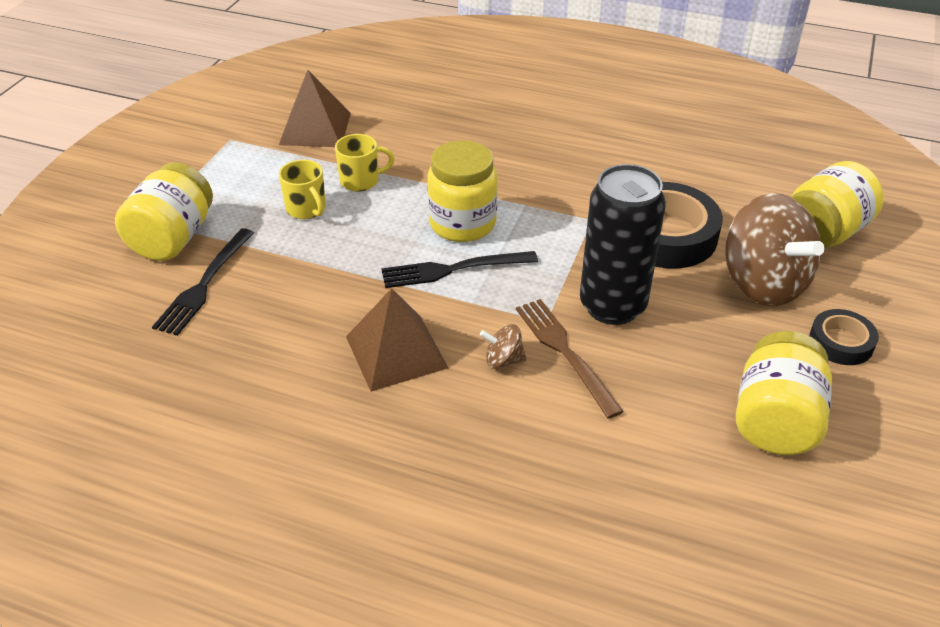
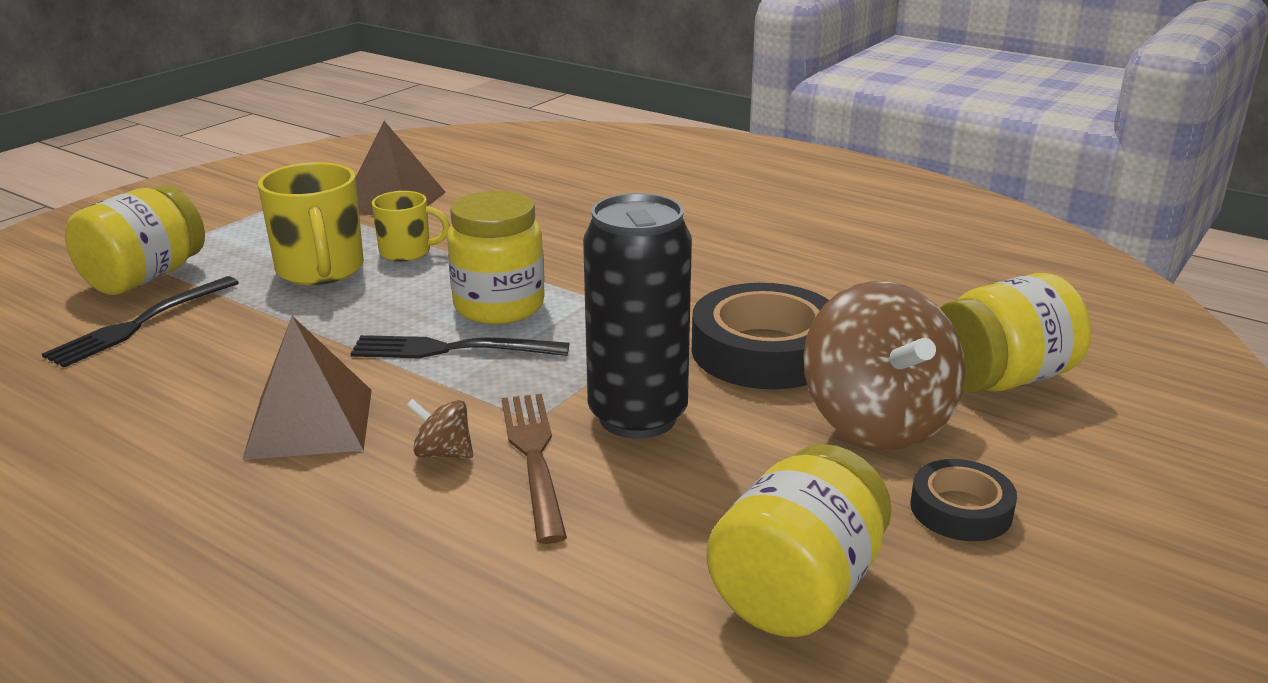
camera: 15 degrees right, 15 degrees down
(306, 209) = (320, 270): yellow mug -> yellow mug, size x1.67

